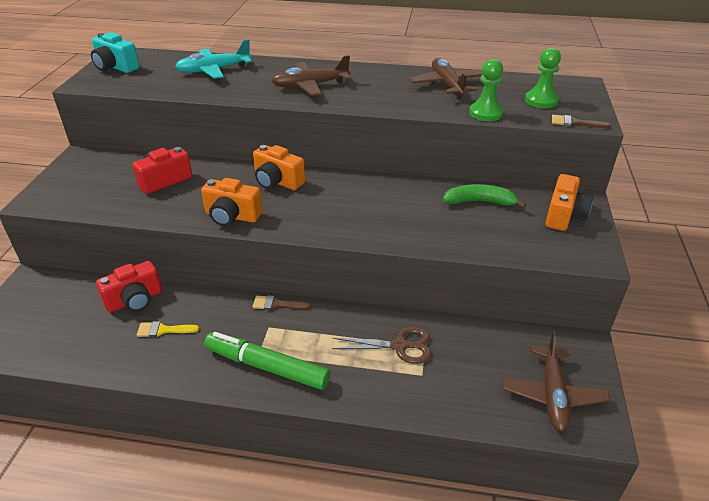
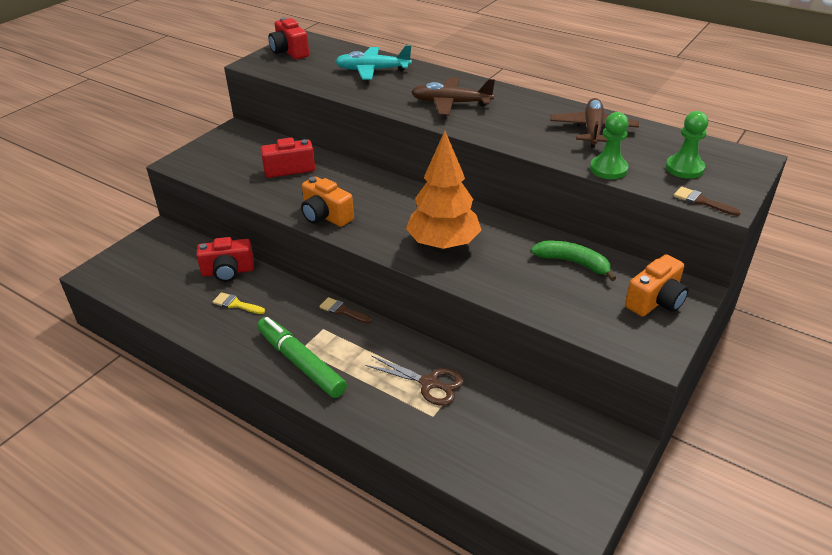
camera: 25 degrees right, 0 degrees up
(115, 67) = (289, 52): turquoise camera -> red camera
(277, 181) = (387, 193): orange camera -> none
(361, 214) = (443, 244): none -> orange tree
(552, 394) = (549, 478): brown plane -> none

